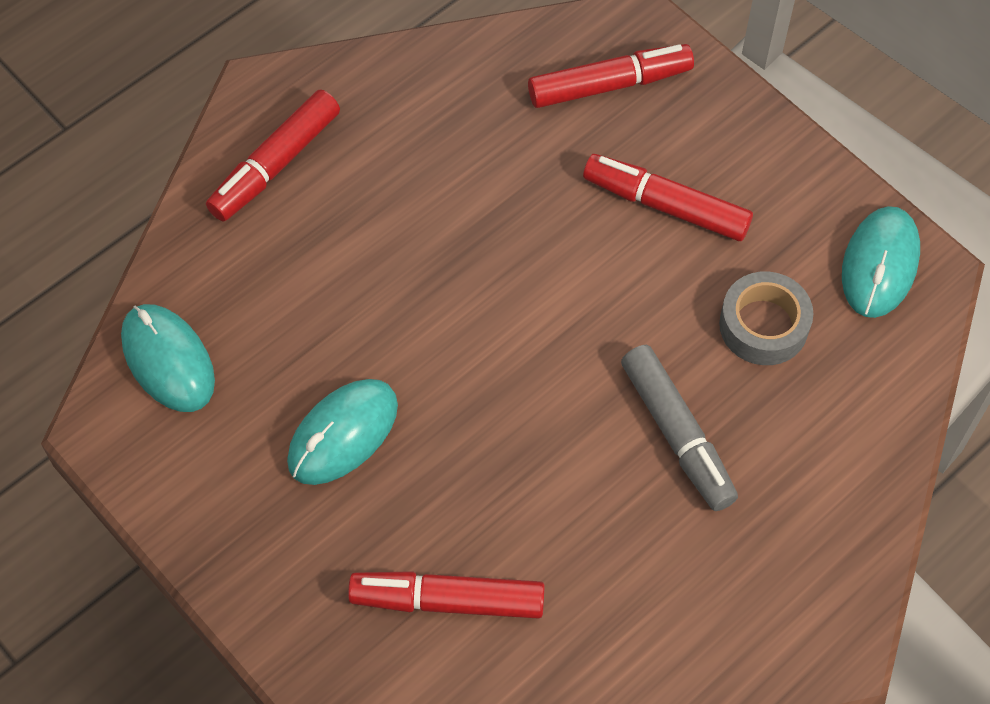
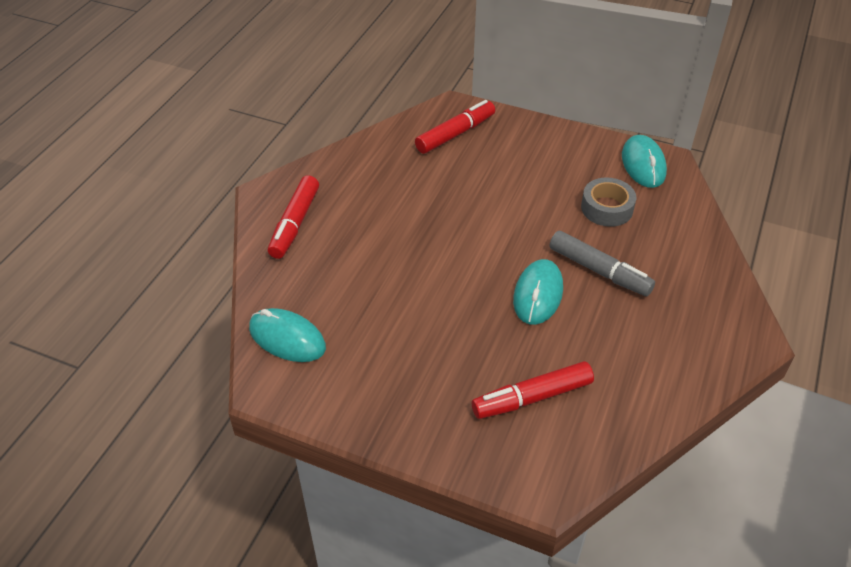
camera: 25 degrees left, 15 degrees down
(343, 434) = (416, 337): turquoise mouse -> turquoise mouse (538, 294)
(665, 205) = (520, 174): red marker -> none

